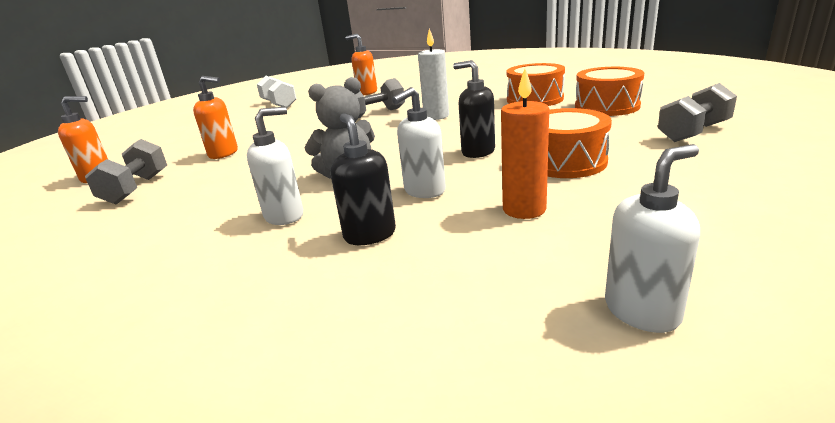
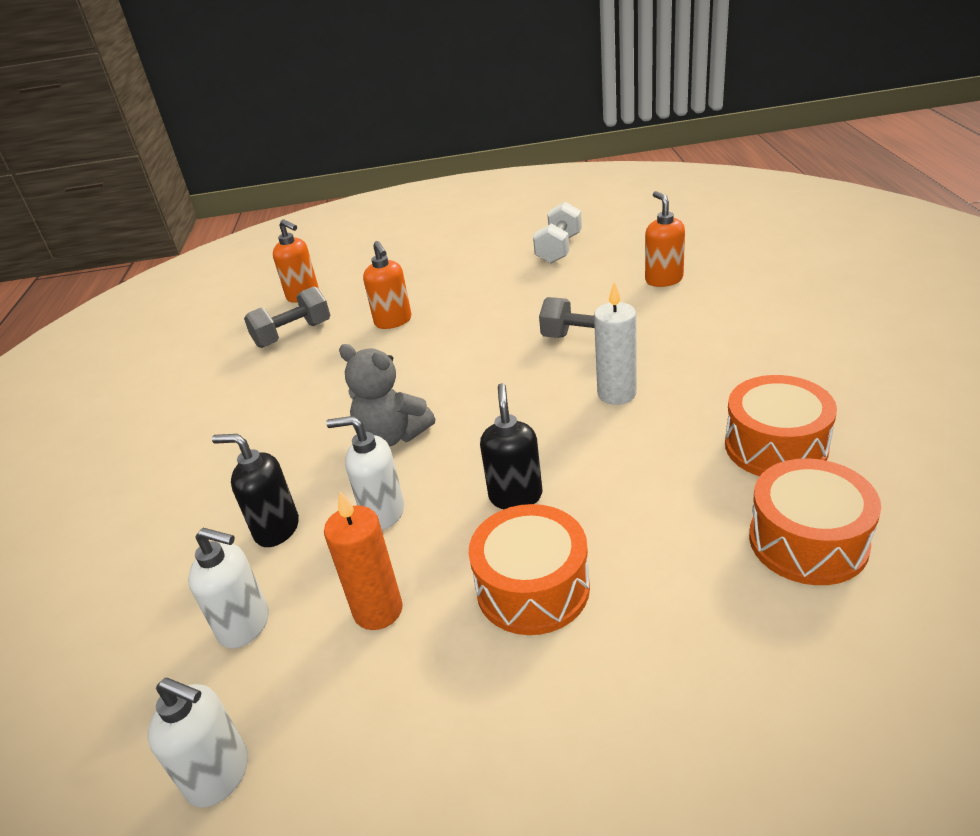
camera: 55 degrees right, 10 degrees up
(285, 216) = (286, 455): white soap dispenser -> white soap dispenser (245, 625)
(369, 234) = (276, 529): black soap dispenser -> black soap dispenser turned 105 degrees counterclockwise
(693, 132) = (753, 689): grey dumbbell -> none

